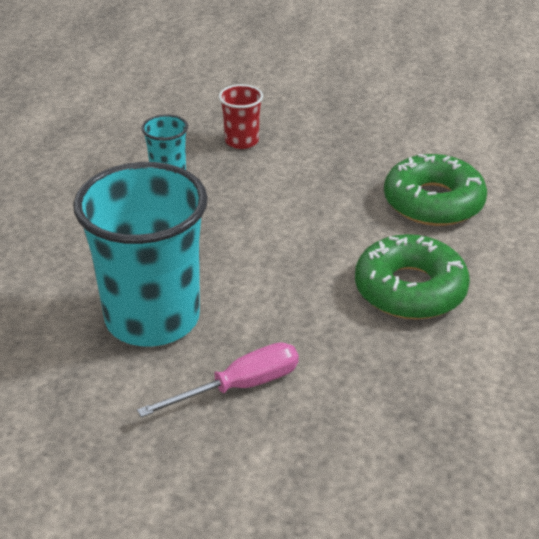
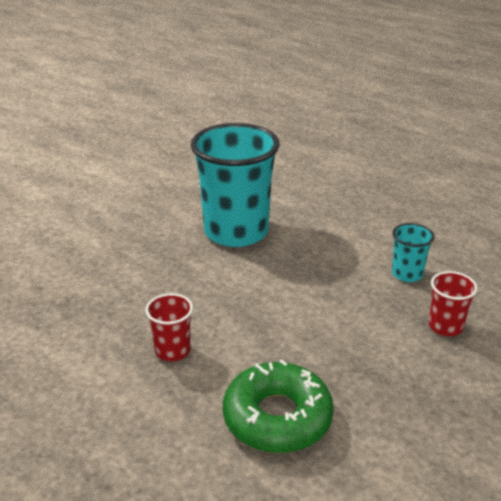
camera: 115 degrees right, 5 degrees down
(239, 387) = (149, 247): pink screwdriver -> none
(410, 289) = (172, 350): green donut -> red cup

